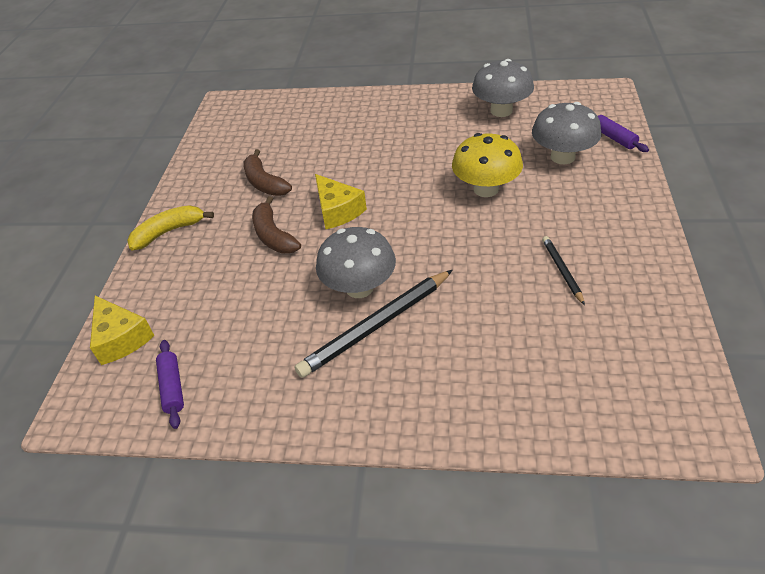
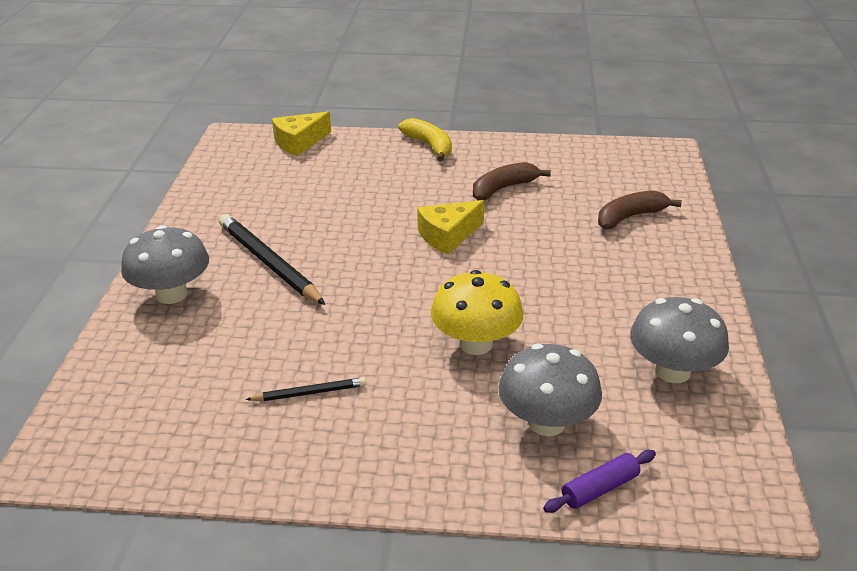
camera: 85 degrees right, 10 degrees down
(173, 387) = (238, 170): purple rolling pin -> none
(273, 236) = (413, 200): brown banana -> brown banana (630, 217)
(359, 287) = (323, 252): grey mushroom -> grey mushroom (172, 294)

